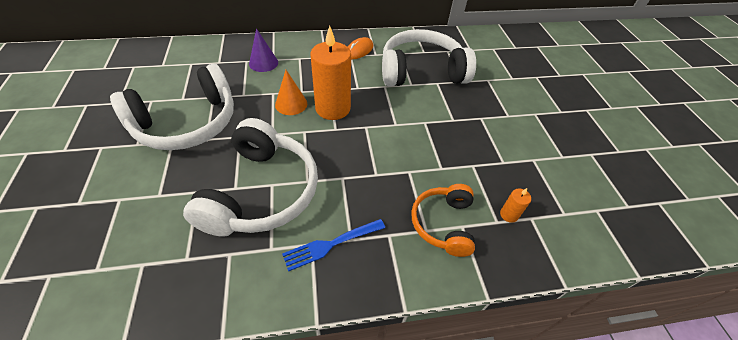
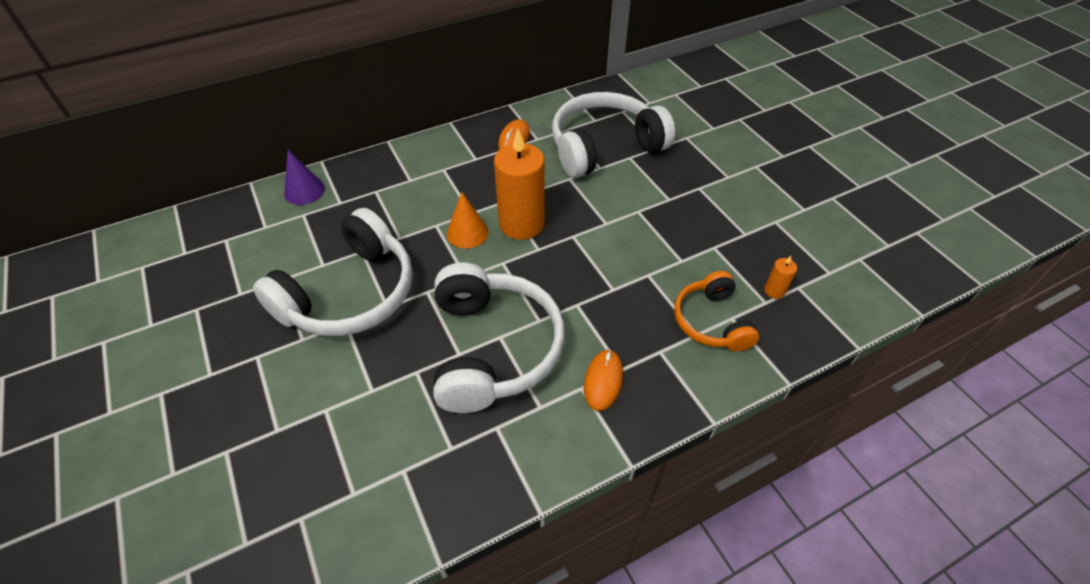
camera: 15 degrees left, 0 degrees up
(263, 63) = (400, 188): purple cone -> purple cone (304, 191)
(331, 244) = (603, 381): blue fork -> orange mouse

